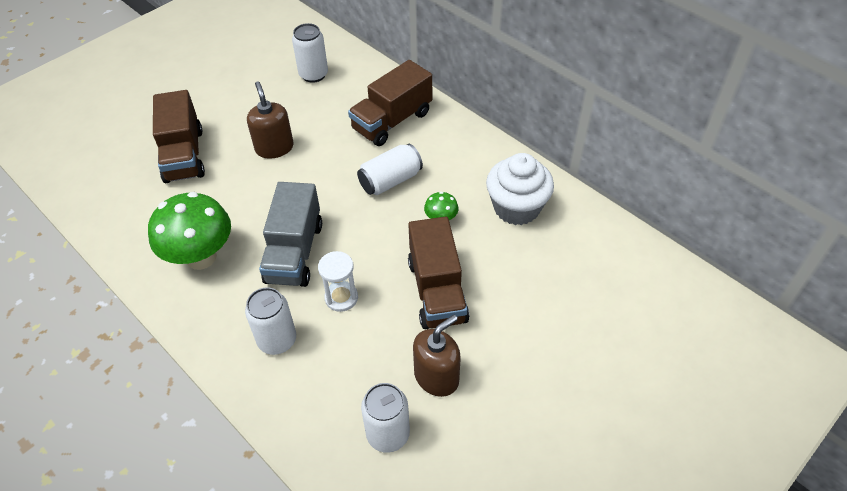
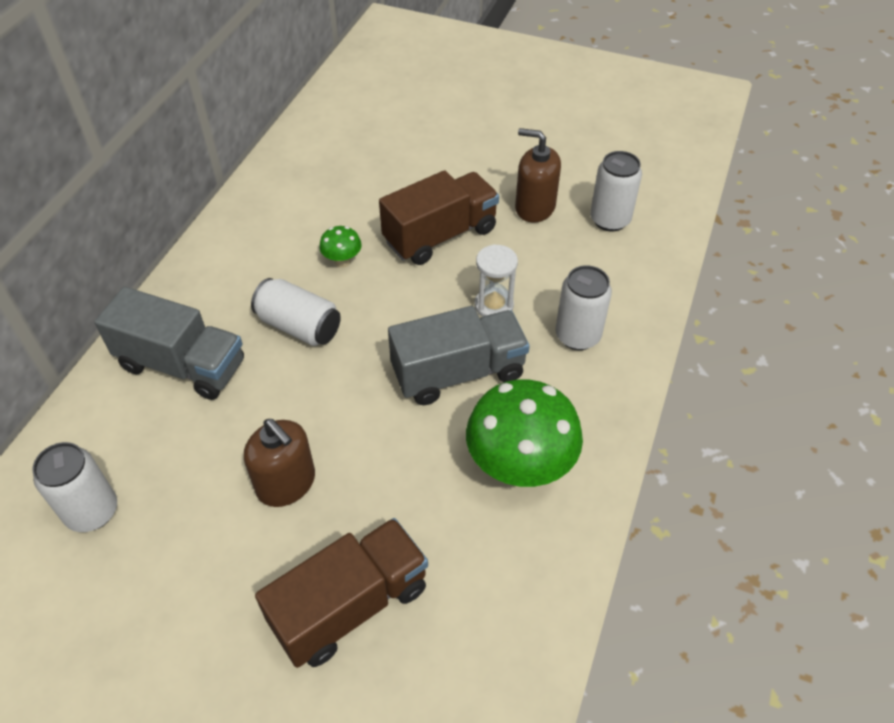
camera: 115 degrees left, 0 degrees up
(274, 148) = (286, 483): brown soap dispenser -> brown soap dispenser turned 90 degrees counterclockwise
(392, 121) = (182, 365): brown truck -> grey truck
(516, 207) = (296, 208): white cupcake -> none

